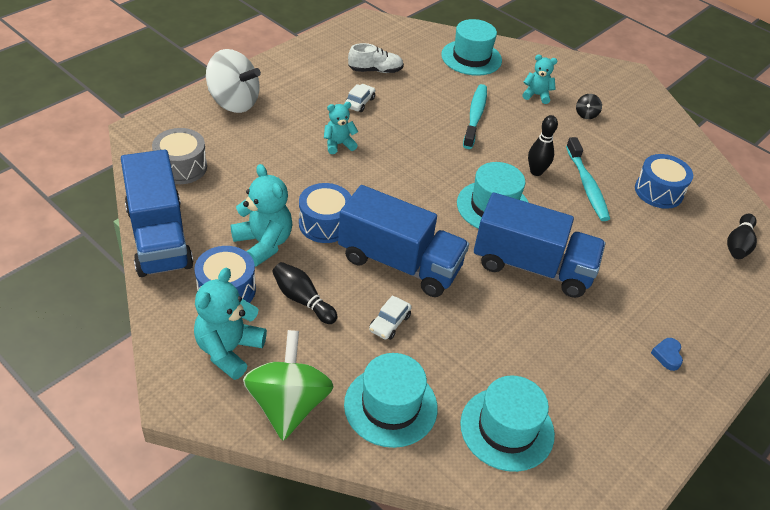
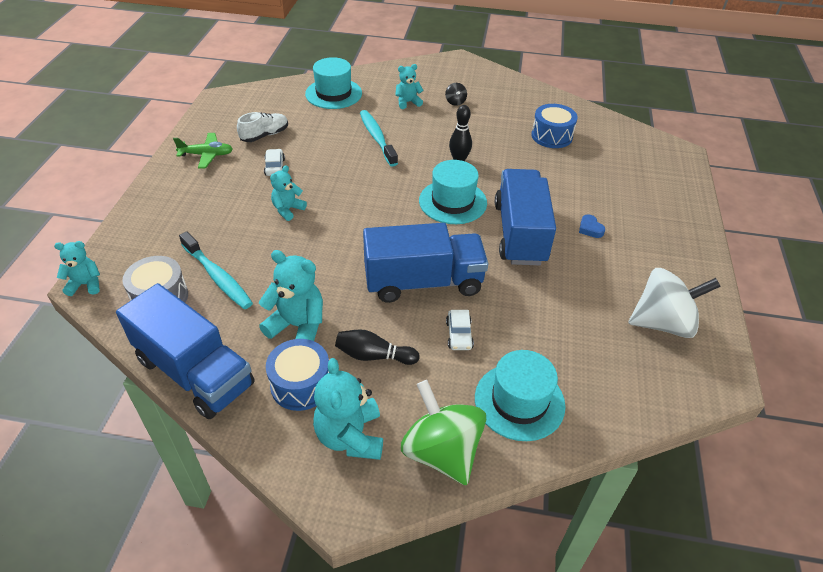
camera: 30 degrees left, 0 degrees up
(138, 130) = (85, 284): none -> turquoise teddy bear
(234, 102) = (160, 216): white spinning top -> white spinning top (662, 323)
(312, 67) = (206, 155): none -> green plane
(325, 224) = (335, 282): blue drum -> none
(507, 428) = (613, 366): turquoise hat -> none
(532, 267) = (520, 233): blue truck -> blue truck turned 75 degrees counterclockwise
(587, 186) = (502, 154): turquoise toothbrush -> turquoise toothbrush (218, 277)
(667, 355) = (660, 250): blue heart -> blue heart (590, 229)
(738, 245) = (631, 149): black bowling pin -> none

